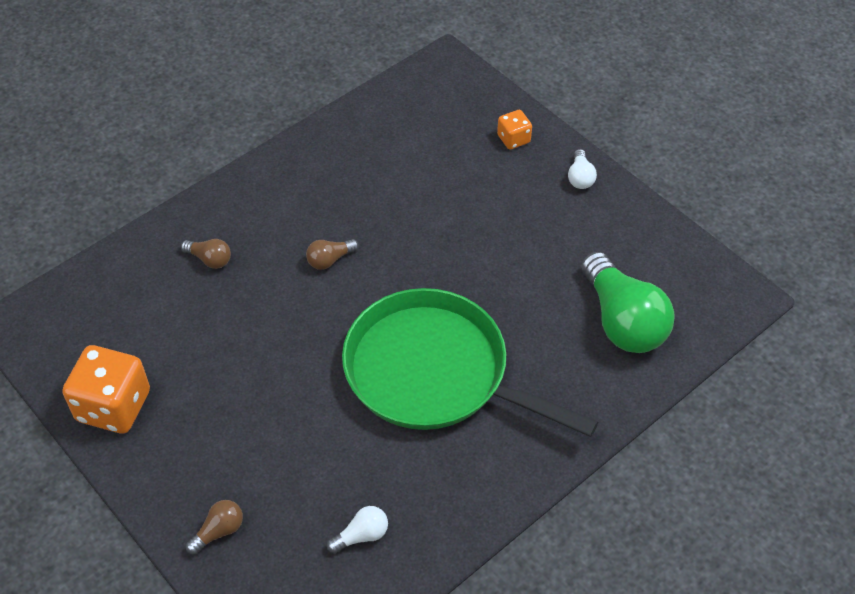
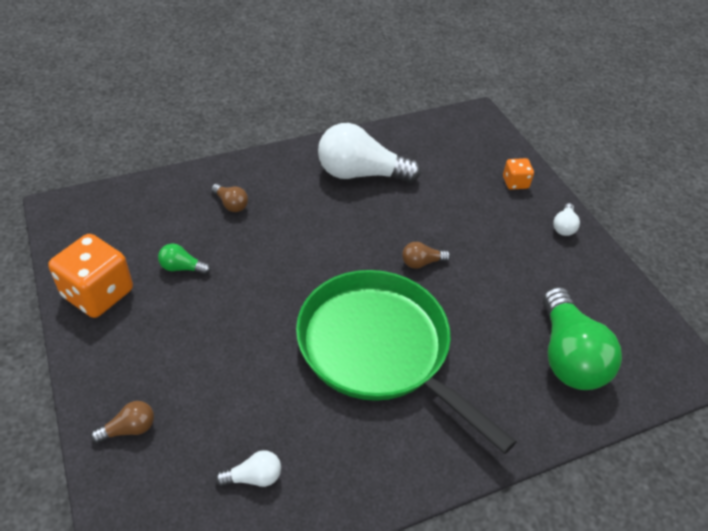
camera: 15 degrees right, 5 degrees down
(191, 349) = (182, 268): none -> green light bulb
(330, 260) = (327, 231): brown light bulb -> brown light bulb (422, 262)
(340, 178) = (361, 174): none -> white light bulb

